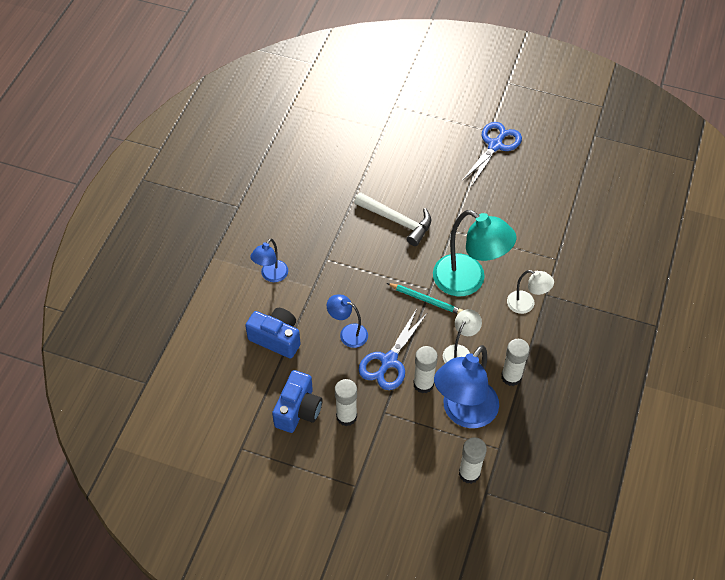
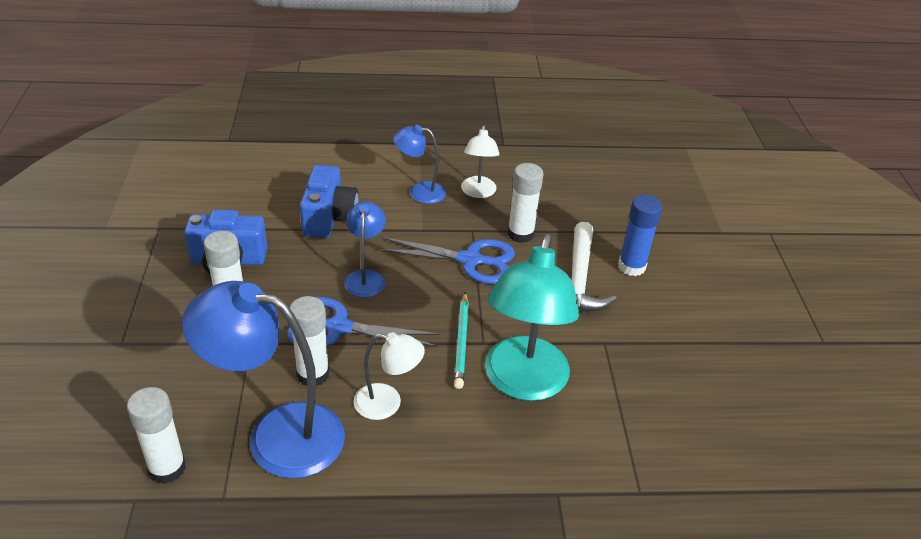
camera: 65 degrees right, 15 degrees down
(396, 189) = (631, 266): none -> blue glue stick
(495, 145) = (802, 355): blue scissors -> blue scissors (470, 260)
(511, 377) = (368, 482): white glue stick -> white glue stick (520, 234)
(526, 304) = (521, 469): white lamp -> white lamp (478, 192)

